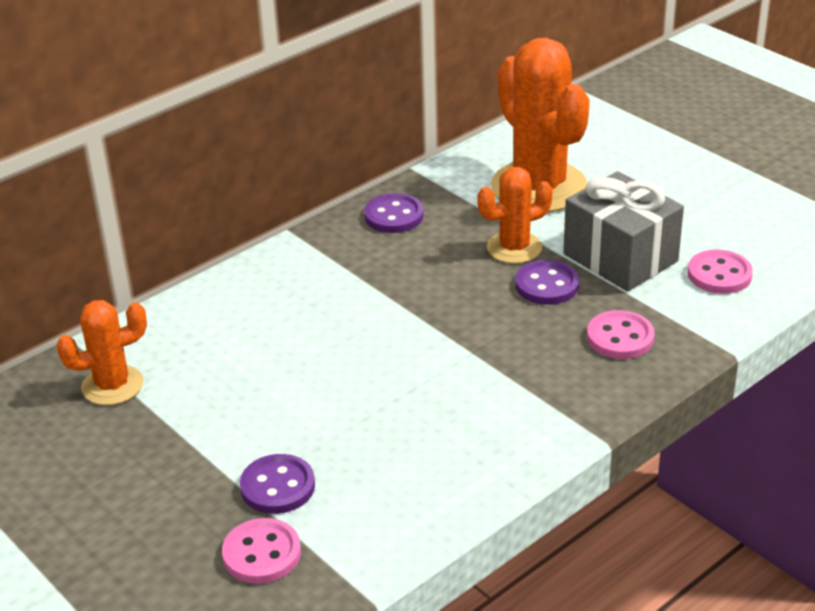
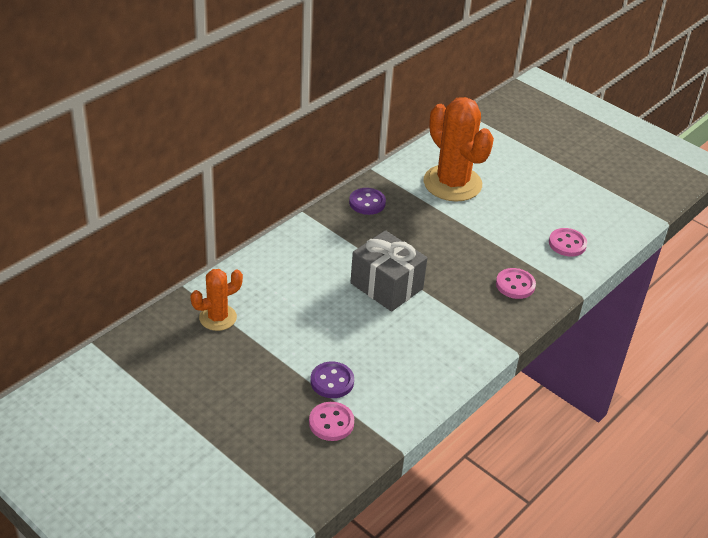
camera: 10 degrees left, 5 degrees up
(514, 248) = (444, 225): orange cactus -> none
(547, 285) = (467, 250): purple button -> none
(620, 258) = (508, 232): grey gift -> grey gift (386, 286)

